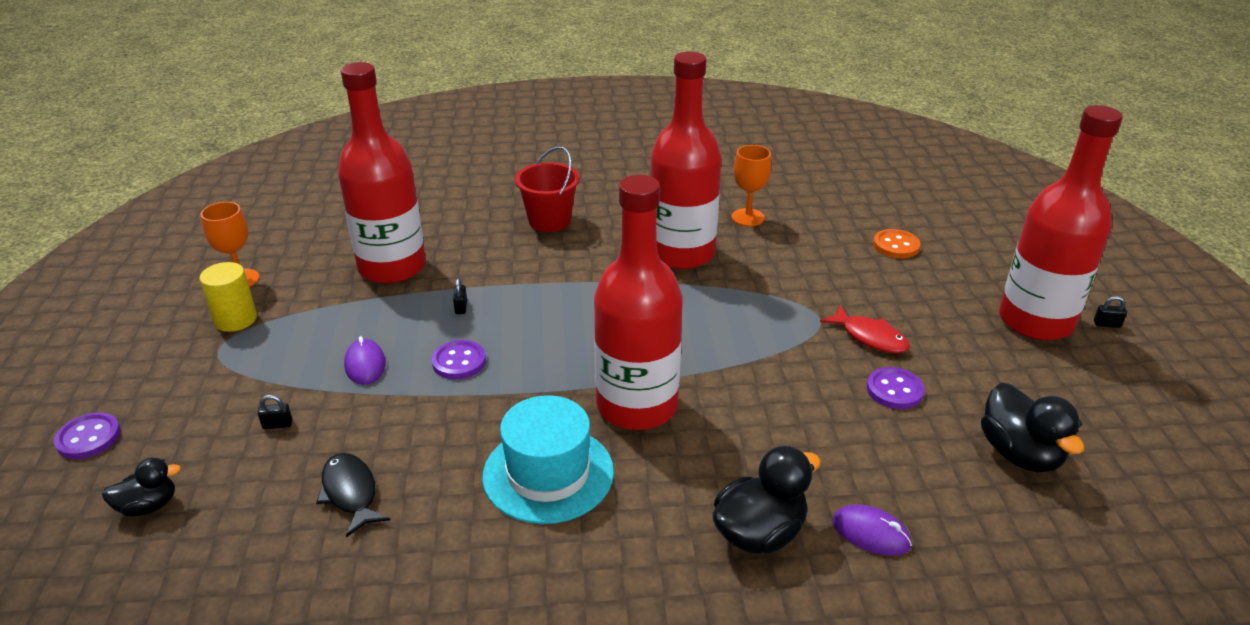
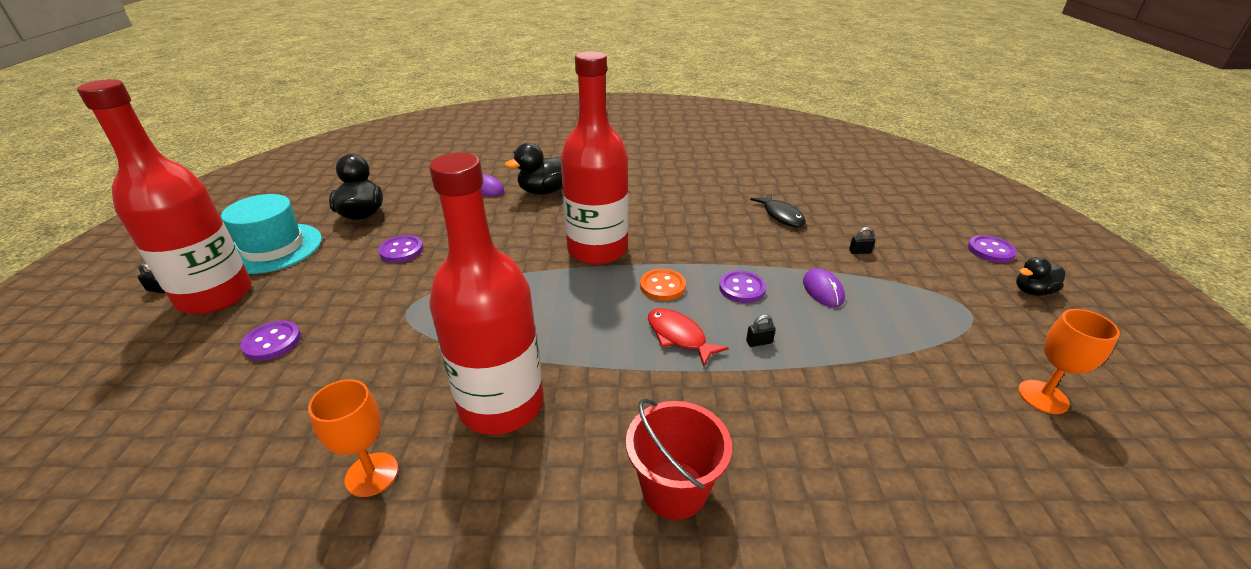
camera: 175 degrees left, 0 degrees up
(148, 506) = (901, 215): black duck -> black duck (1032, 291)
(235, 319) = (988, 342): yellow cylinder -> none
(392, 267) = (866, 405): red bottle -> none
(461, 307) = (759, 342): black padlock -> black padlock turned 75 degrees clockwise
(548, 474) = (661, 218): turquoise hat -> turquoise hat (273, 248)
(870, 337) = (378, 290): red fish -> red fish (678, 336)
(896, 245) = (226, 400): orange button -> orange button (662, 286)
(915, 284) = (272, 342): none -> purple button

